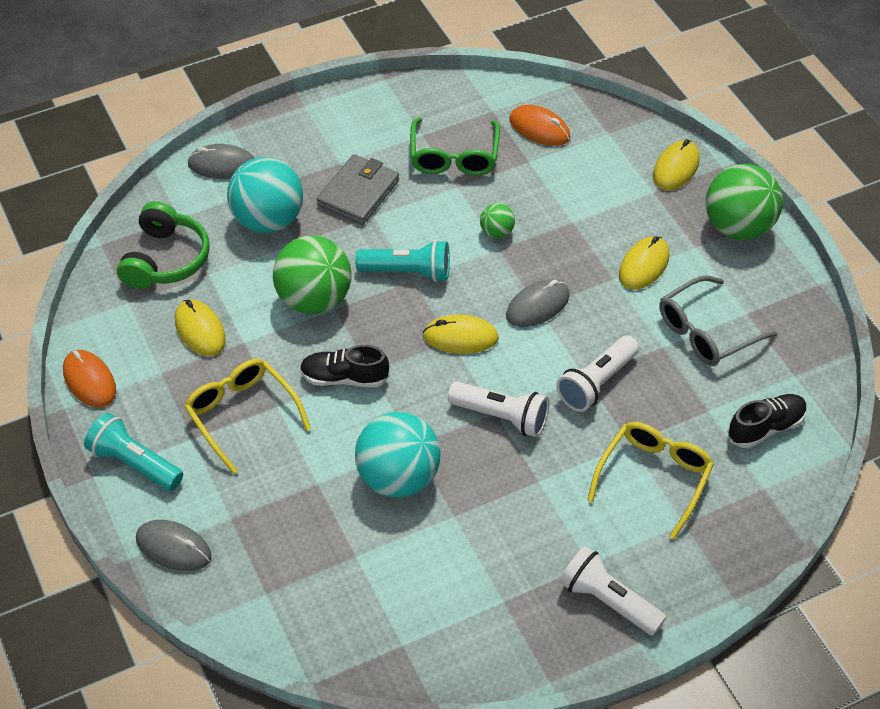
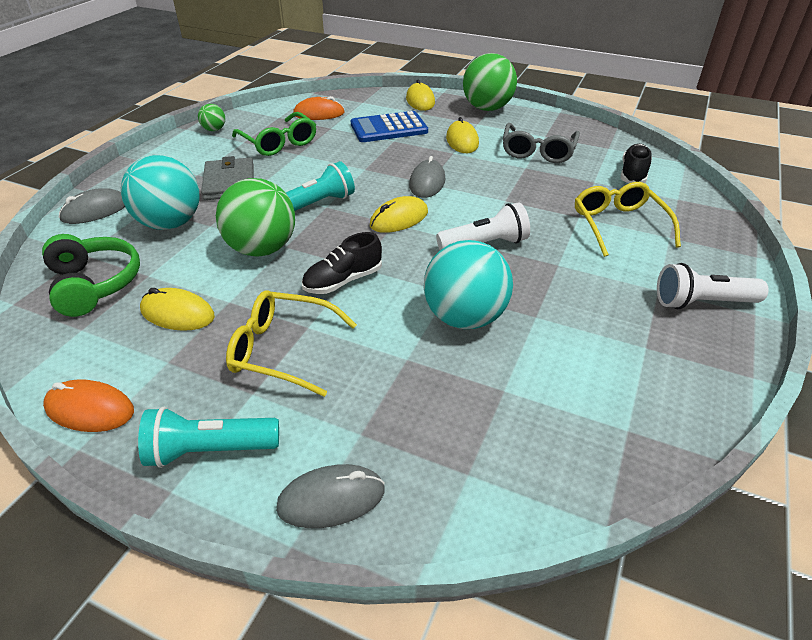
camera: 40 degrees left, 10 degrees down
(496, 232) = (353, 162): green ball -> green ball (214, 130)
(588, 198) = (389, 128): none -> blue calculator
(597, 383) = (516, 199): white flashlight -> none

